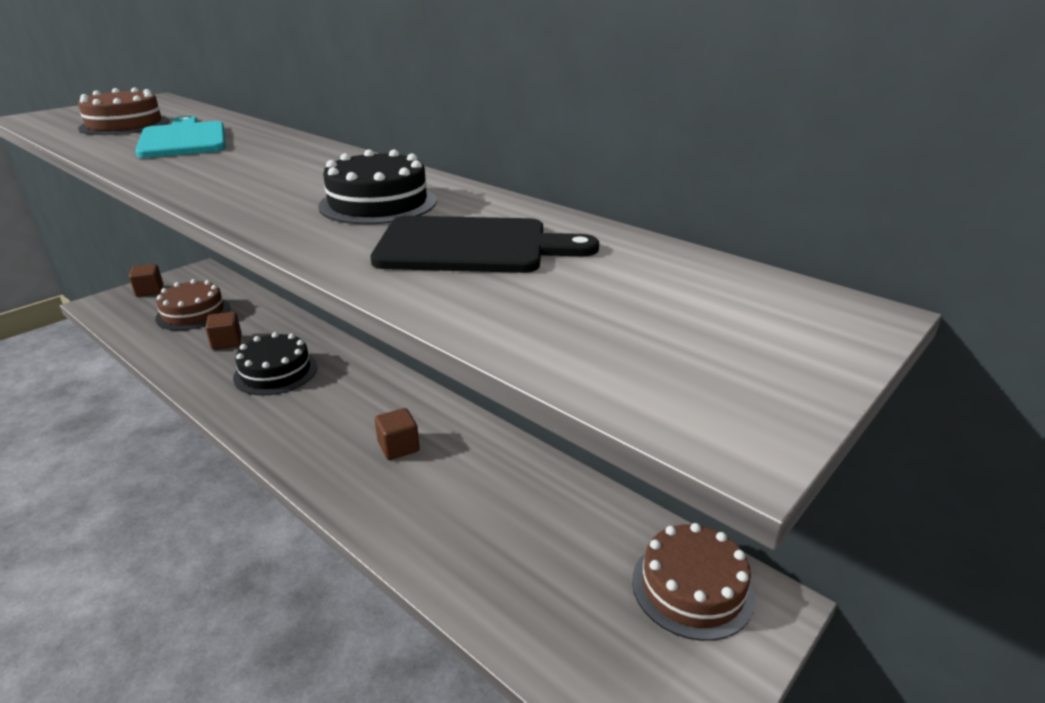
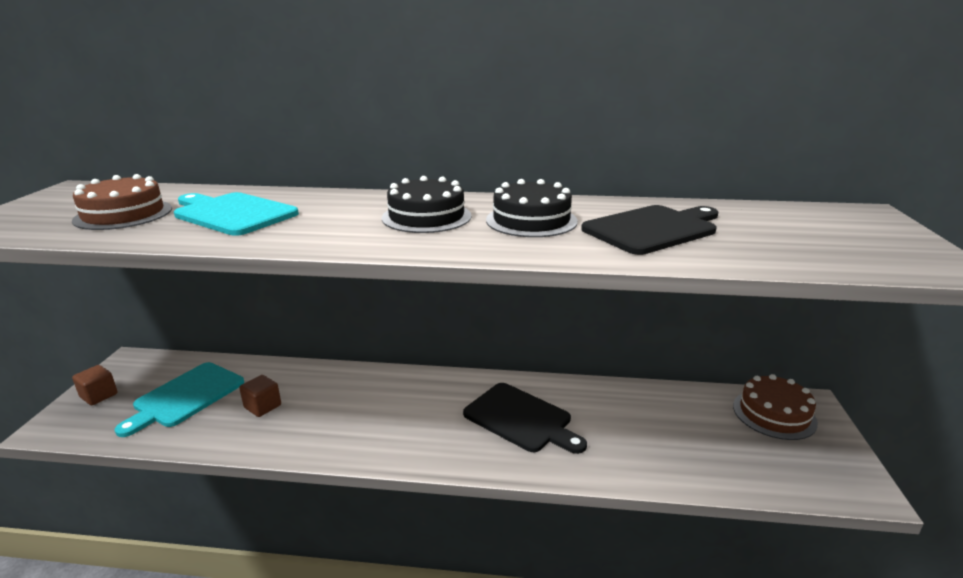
camera: 35 degrees left, 5 degrees down
(193, 313) = (186, 397): brown cake -> turquoise cutting board
(276, 372) = (347, 410): black cake -> black cake (426, 217)
(398, 447) = (521, 419): brown cube -> black cutting board

